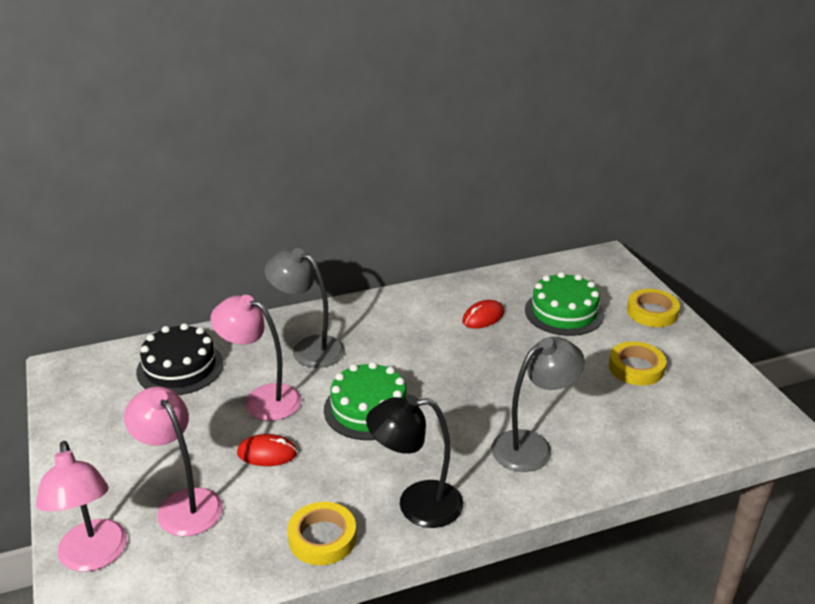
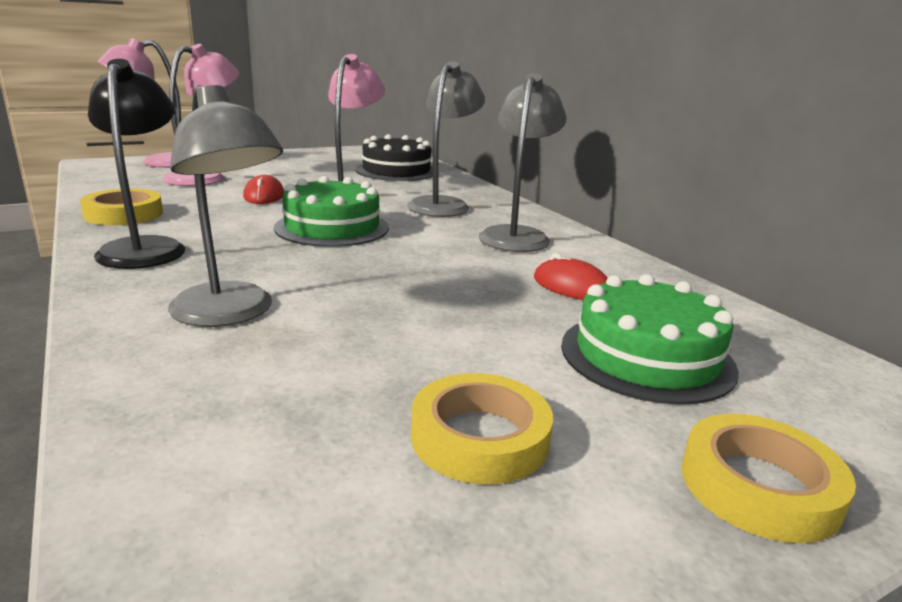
camera: 80 degrees right, 10 degrees down
(390, 323) = (517, 235): none -> grey lamp

